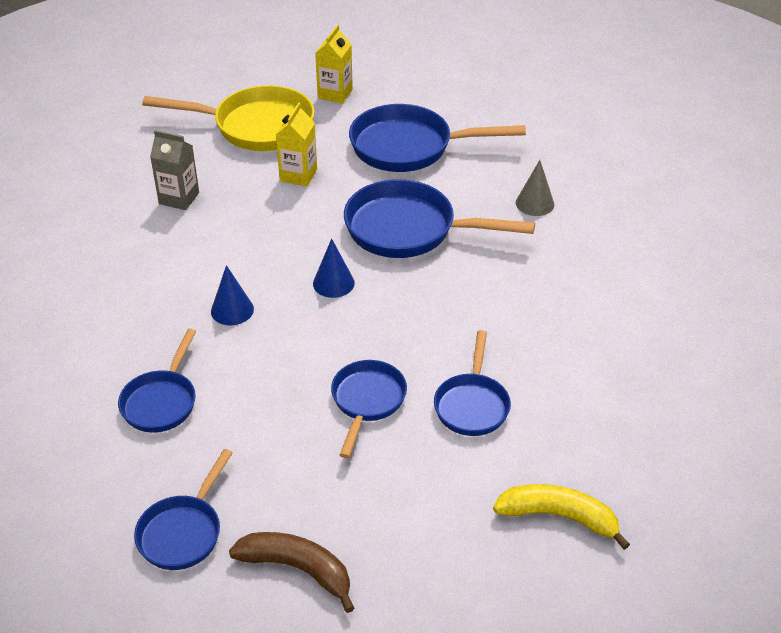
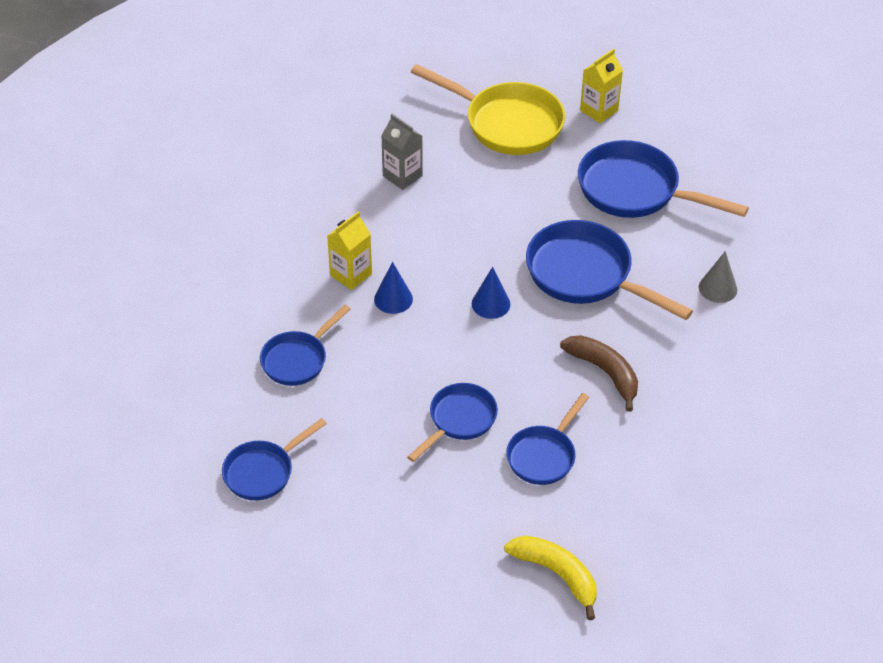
camera: 25 degrees right, 5 degrees up
(298, 175) = (518, 187): yellow carton -> yellow carton (351, 275)
(298, 569) = (332, 534): brown banana -> brown banana (605, 373)

